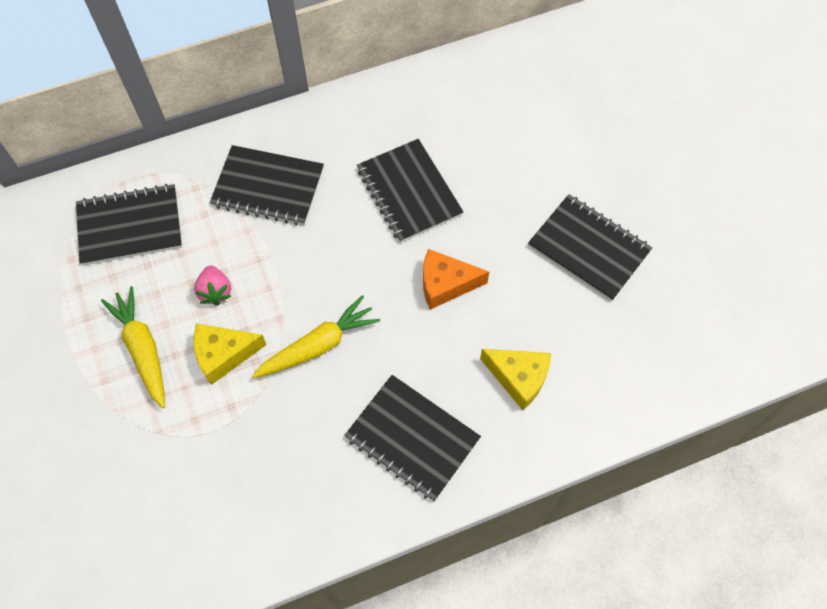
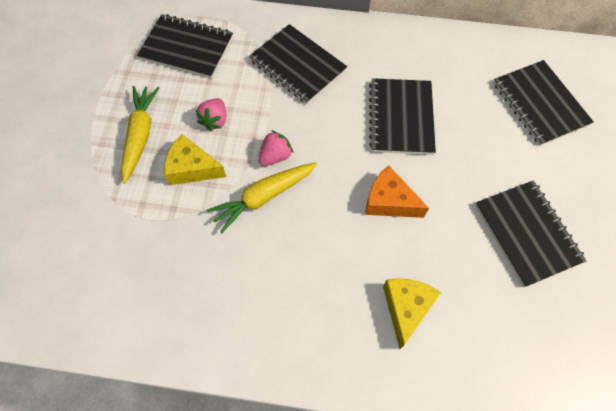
camera: 30 degrees right, 0 degrees up
(304, 297) = (275, 156): none -> pink strawberry
(318, 345) = (263, 197): yellow carrot -> yellow carrot turned 150 degrees clockwise
(412, 438) = (290, 309): black notebook -> black notebook (539, 104)
(518, 378) = (406, 308): yellow cheese -> yellow cheese turned 135 degrees counterclockwise

